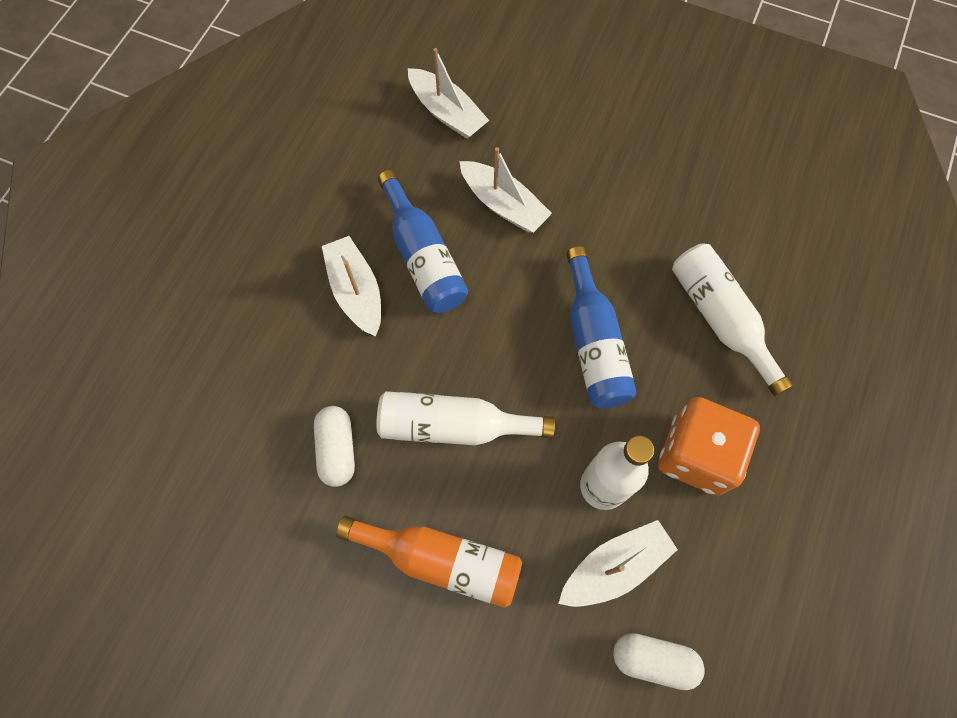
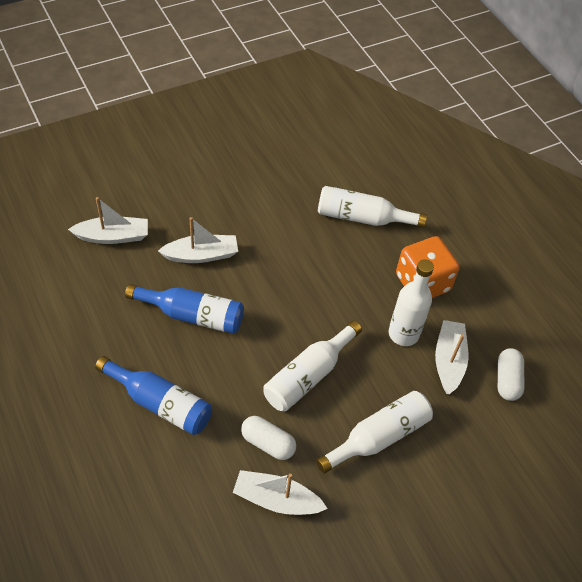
camera: 55 degrees left, 15 degrees down
(356, 291) = (179, 363): white boat -> white boat (276, 499)
(442, 560) = (378, 437): orange bottle -> white bottle
(594, 343) = (323, 278): blue bottle -> blue bottle (160, 403)
(653, 659) = (507, 380): white capsule -> white capsule turned 45 degrees counterclockwise

